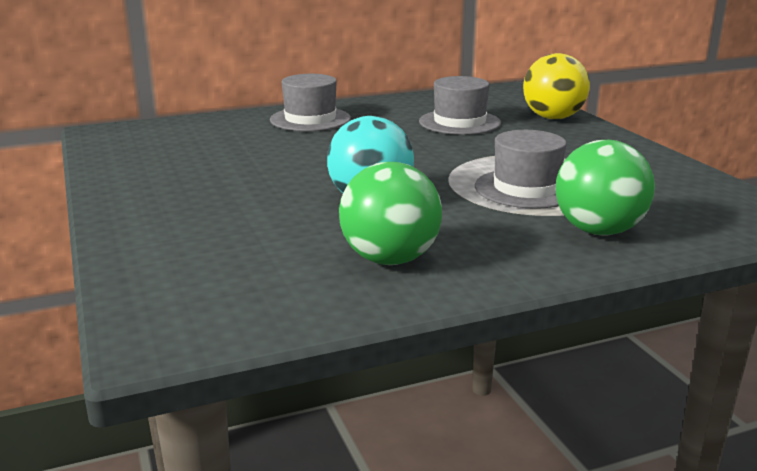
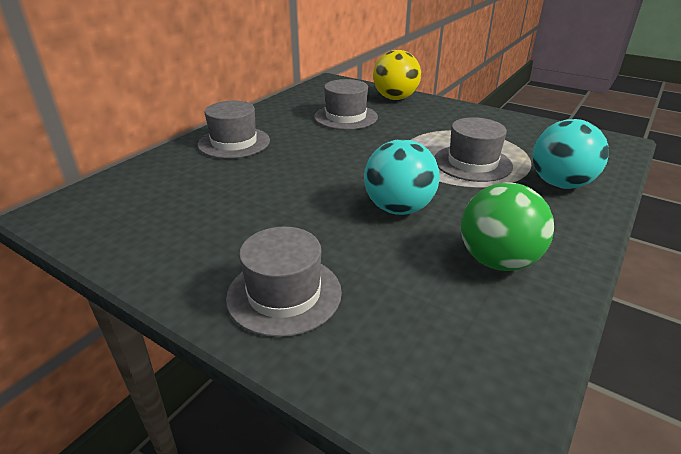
camera: 35 degrees left, 10 degrees up
(173, 221) = (284, 294): none -> grey hat
(598, 231) = (560, 184): green ball -> turquoise ball

